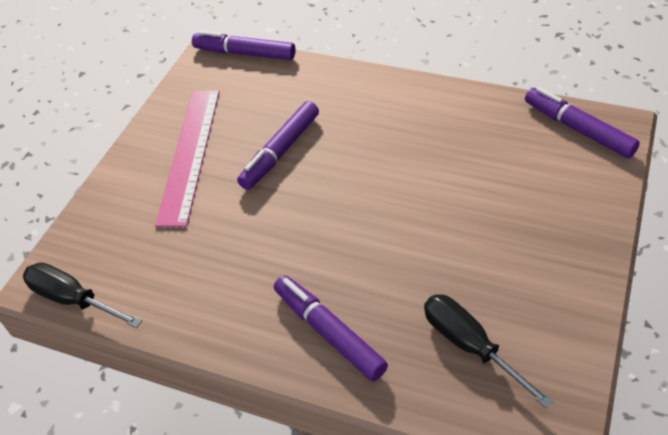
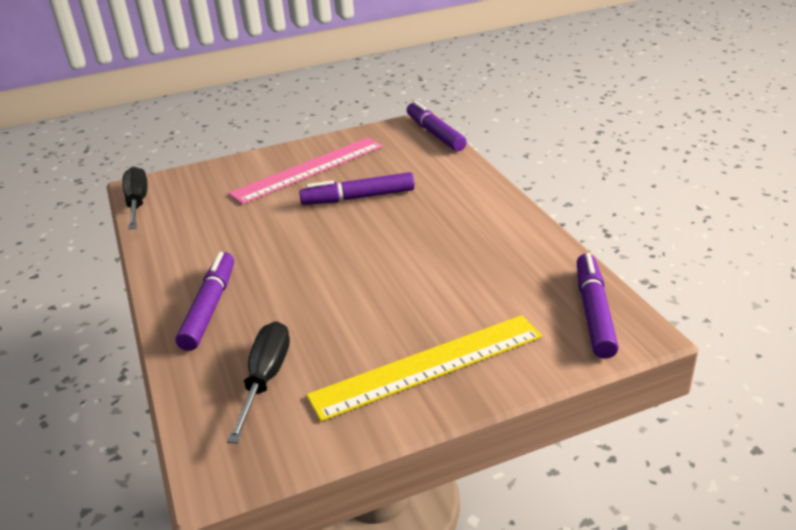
camera: 45 degrees right, 15 degrees down
(549, 244) = (428, 365): none -> yellow ruler

